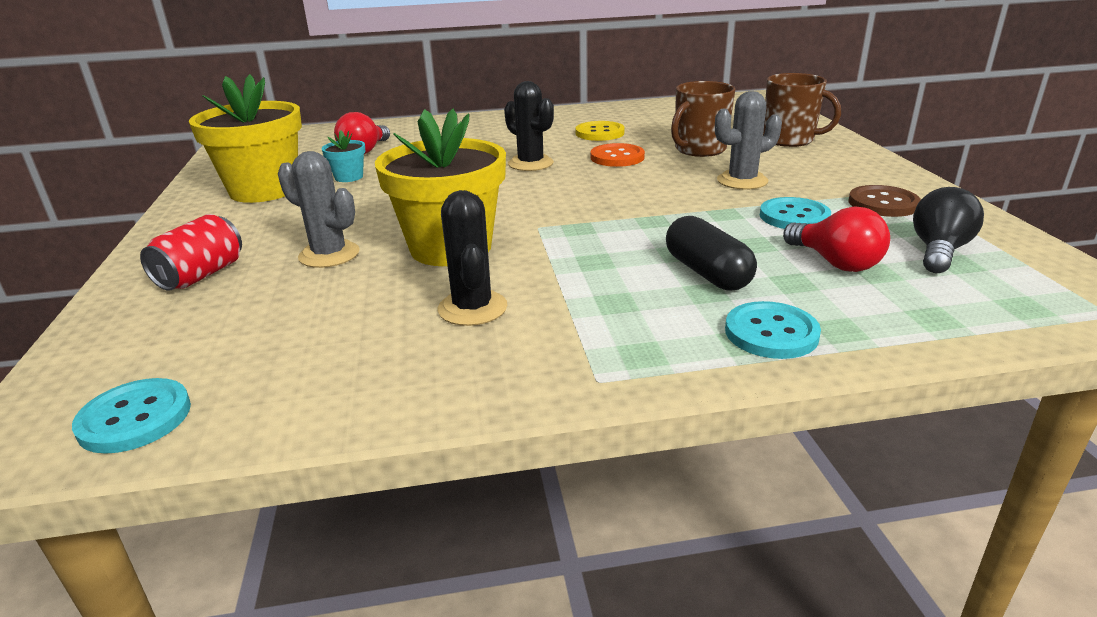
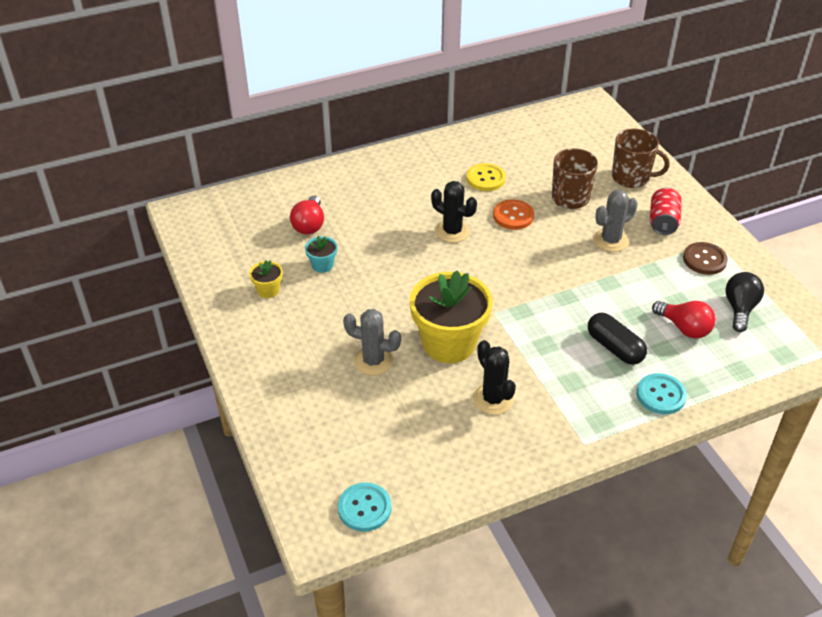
camera: 15 degrees left, 15 degrees up
(201, 275) = (303, 393): red can -> red can (663, 222)
(264, 190) = (268, 290): yellow flower pot -> yellow flower pot, size x0.43
(794, 216) = (652, 281): turquoise button -> none

